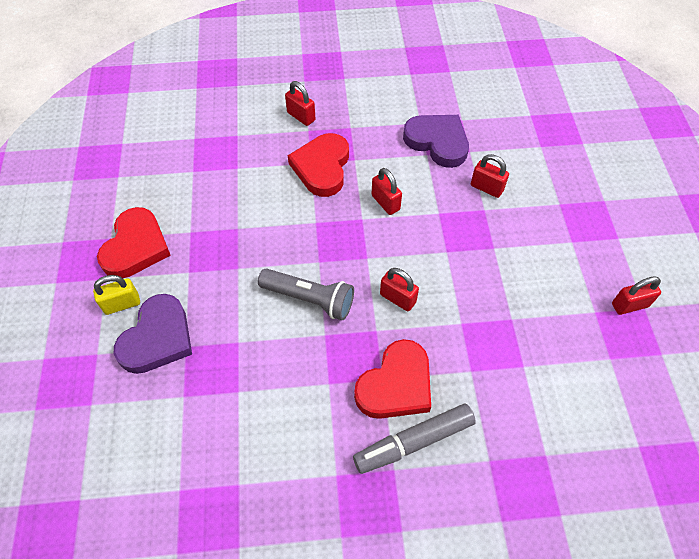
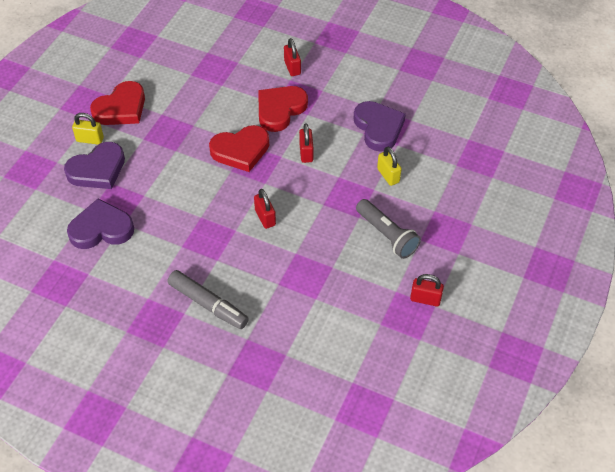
camera: 30 degrees right, 5 degrees down
(214, 413) = (101, 229): none -> purple heart
(309, 299) = (207, 191): grey flashlight -> grey flashlight (387, 235)
(396, 385) = (223, 267): red heart -> red heart (241, 150)
(413, 442) = (208, 304): grey marker -> grey marker turned 150 degrees counterclockwise
(486, 188) = (388, 175): red padlock -> yellow padlock

